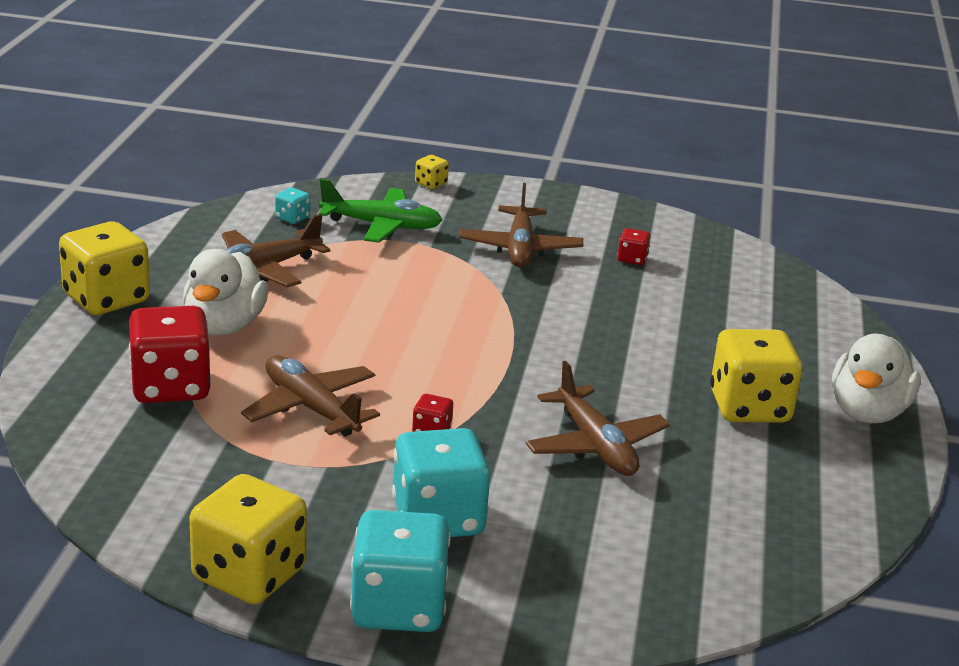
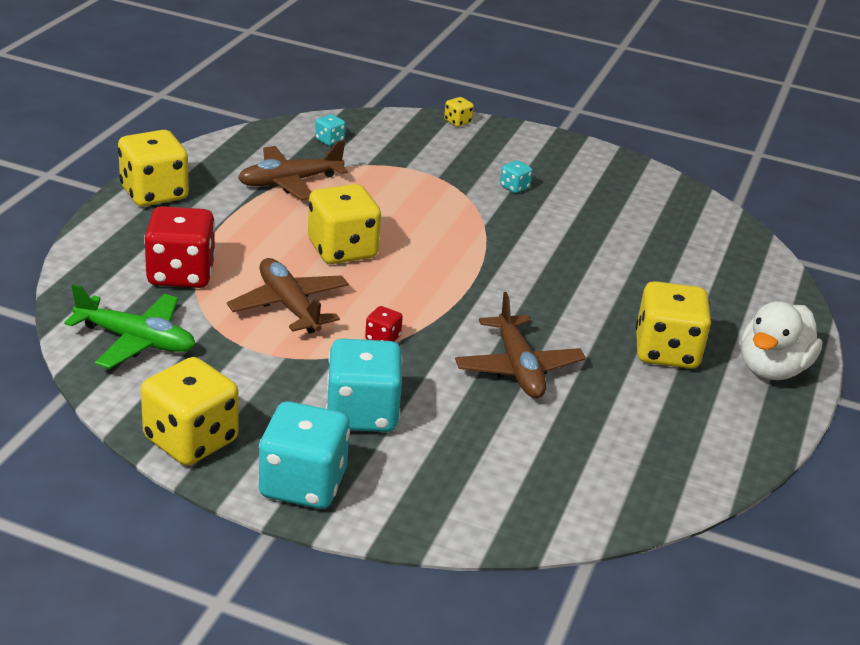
camera: 10 degrees right, 5 degrees up
(224, 326) = (242, 227): white duck -> none
(350, 338) = (342, 250): none -> yellow dice
(381, 226) = (402, 155): green plane -> green plane (136, 340)
(520, 248) = (514, 187): brown plane -> turquoise dice
(632, 259) = (610, 207): red dice -> none

